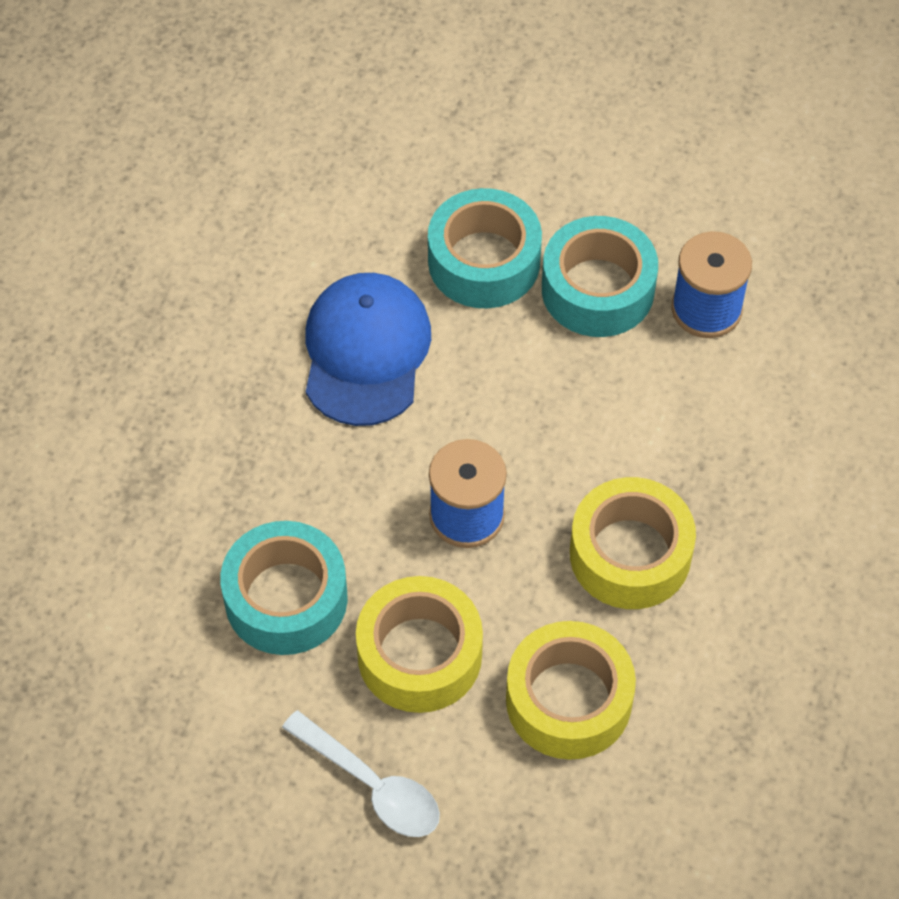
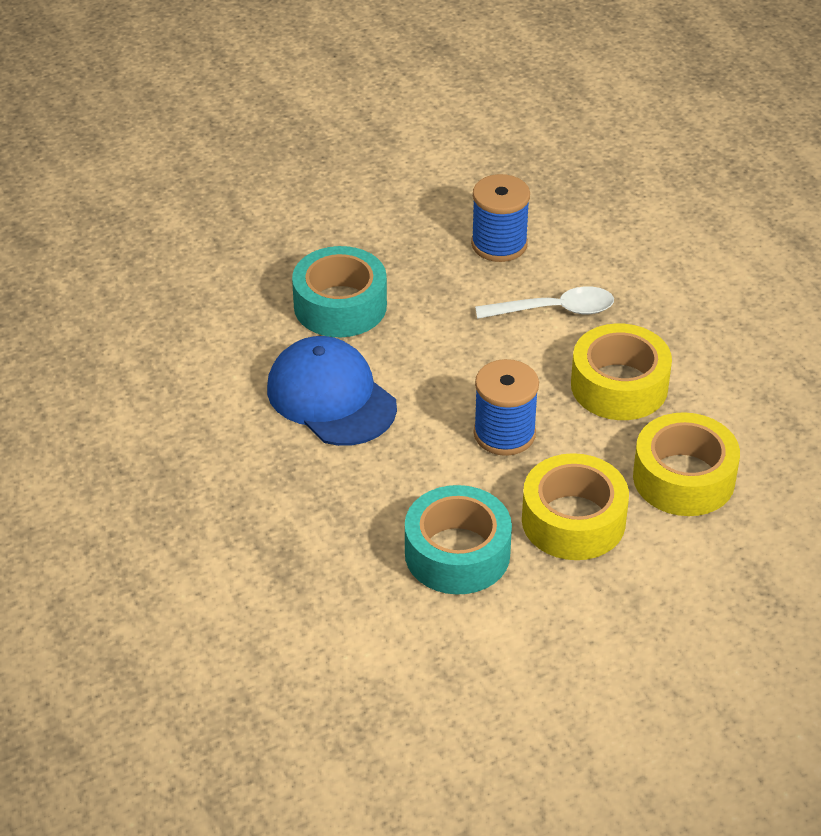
camera: 45 degrees left, 15 degrees down
(372, 785) = (637, 604): white spoon -> white spoon (554, 310)
(597, 289) = (425, 275): turquoise tape -> none

